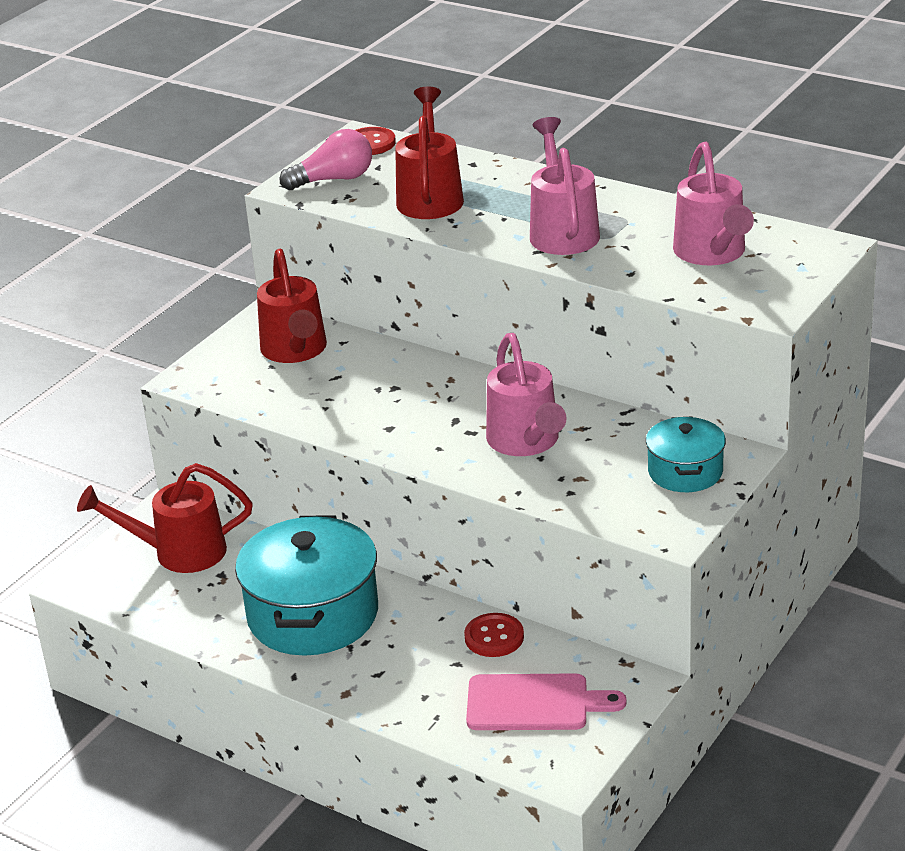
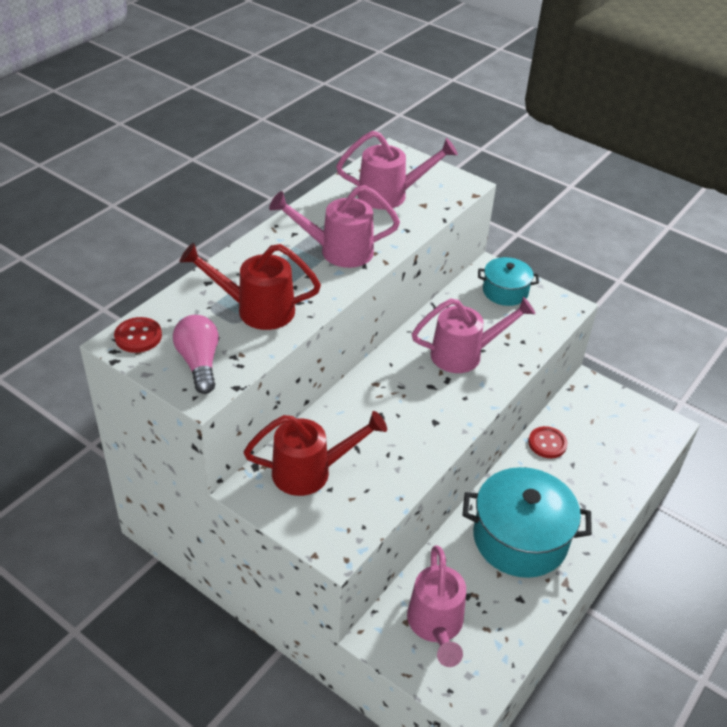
camera: 90 degrees left, 10 degrees up
(179, 552) = (436, 625): red watering can -> pink watering can
(534, 703) = (609, 431): pink cutting board -> none

